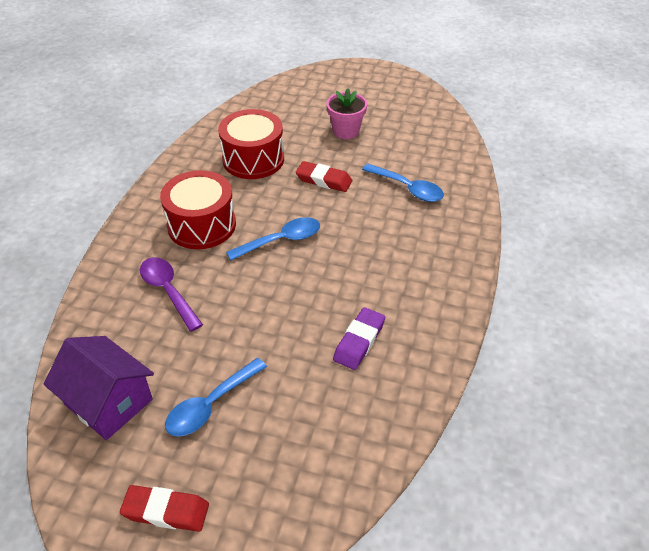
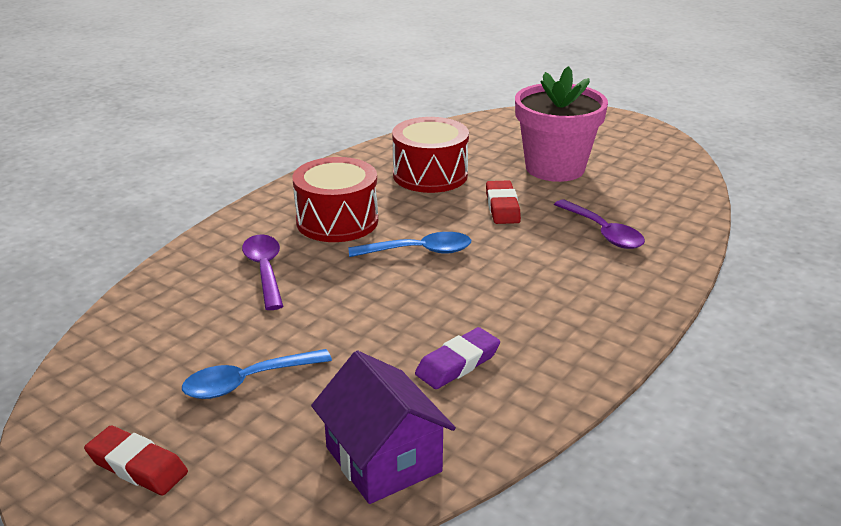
camera: 20 degrees right, 15 degrees down
(108, 402) = (141, 352): purple house -> purple house (383, 459)
(324, 180) = (502, 207): red eraser -> red eraser turned 45 degrees clockwise
(346, 131) = (555, 168): pink flower pot -> pink flower pot, size x1.79
(408, 188) = (603, 232): blue spoon -> purple spoon

